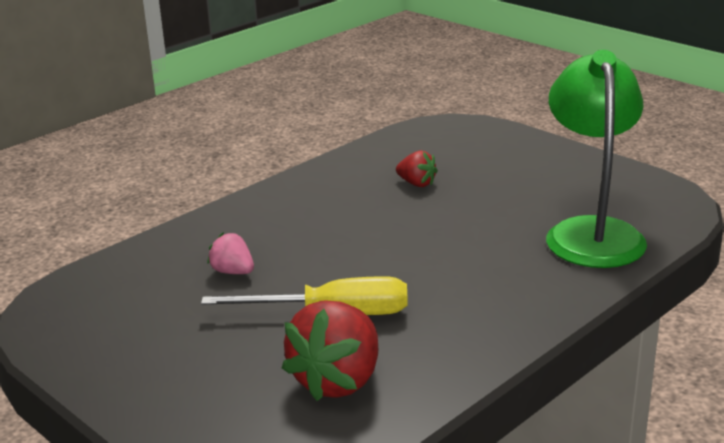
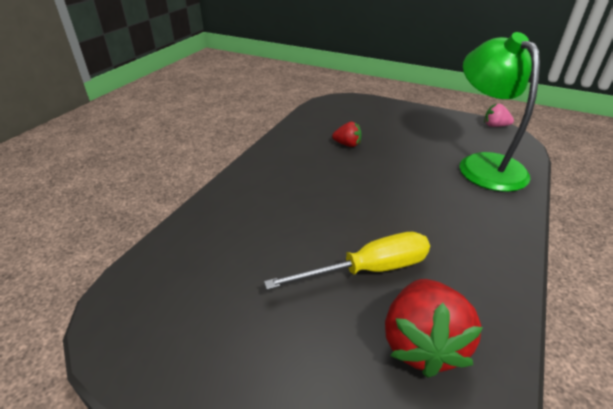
camera: 20 degrees left, 10 degrees up
(233, 272) = (264, 243): pink strawberry -> pink strawberry (495, 126)

